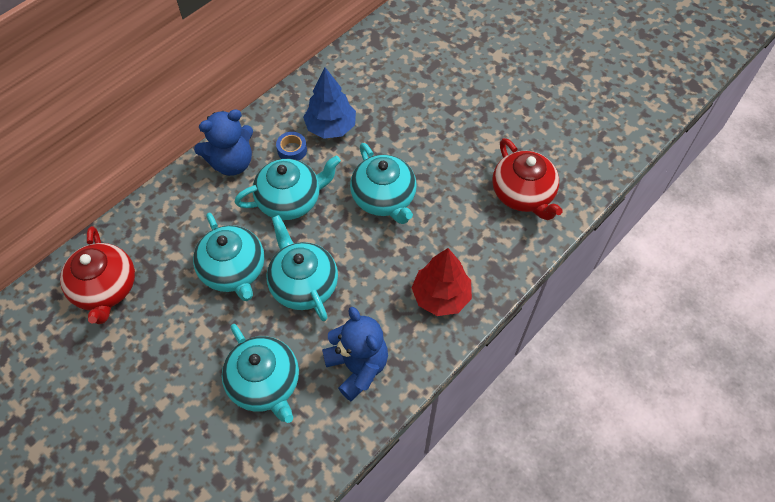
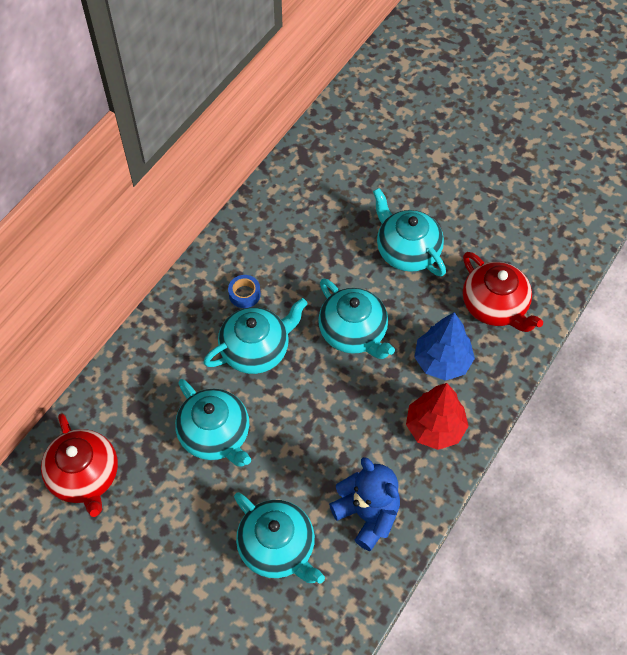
camera: 10 degrees left, 0 degrees up
(232, 163) = (183, 318): blue teddy bear -> none
(303, 284) = (291, 438): turquoise teapot -> turquoise teapot (407, 251)
(331, 127) = (280, 263): blue tree -> blue tree (442, 361)

